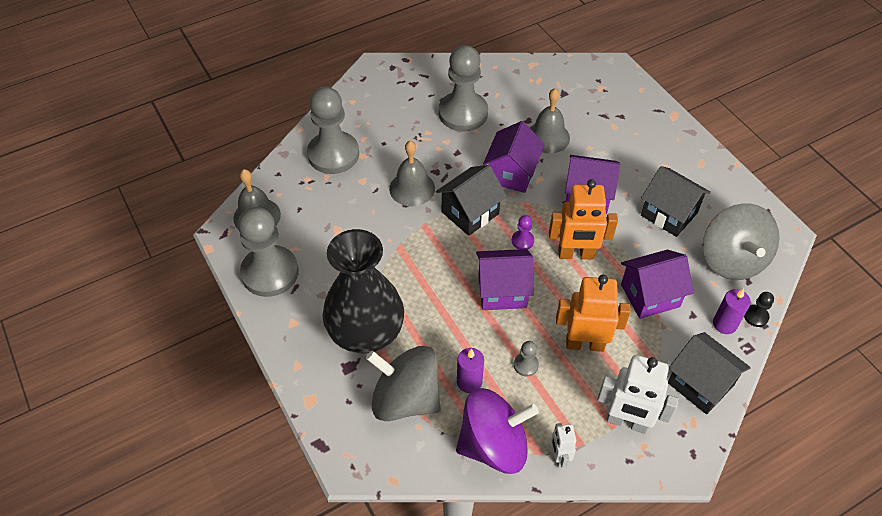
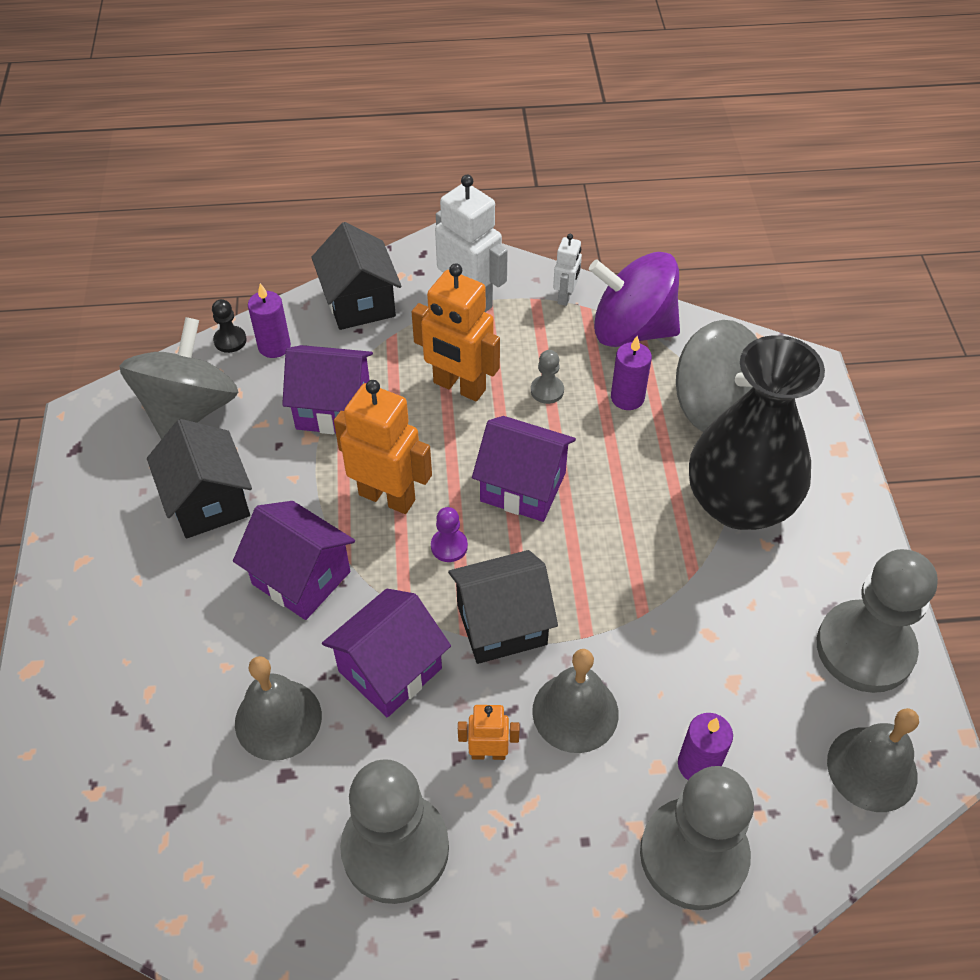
camera: 155 degrees left, 0 degrees up
(343, 188) = (698, 764): none -> purple candle
(444, 158) = (488, 753): none -> orange robot

